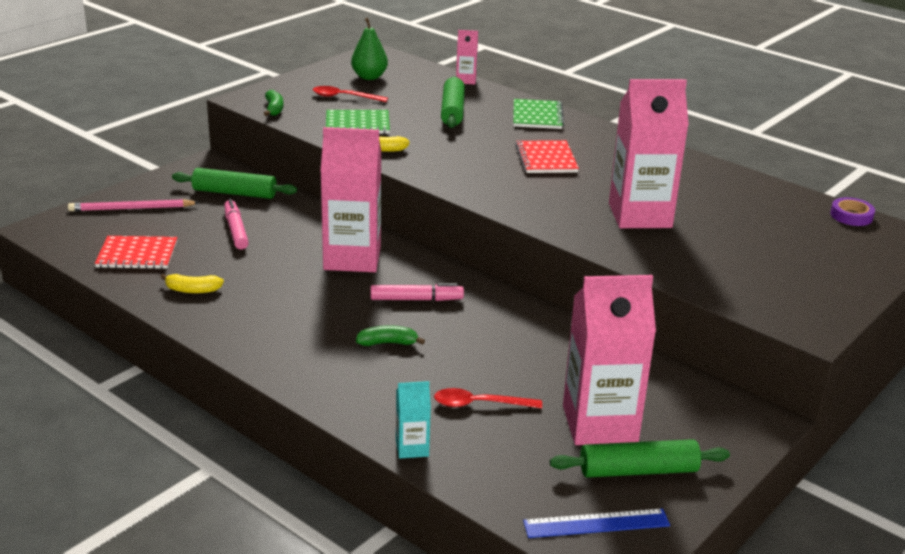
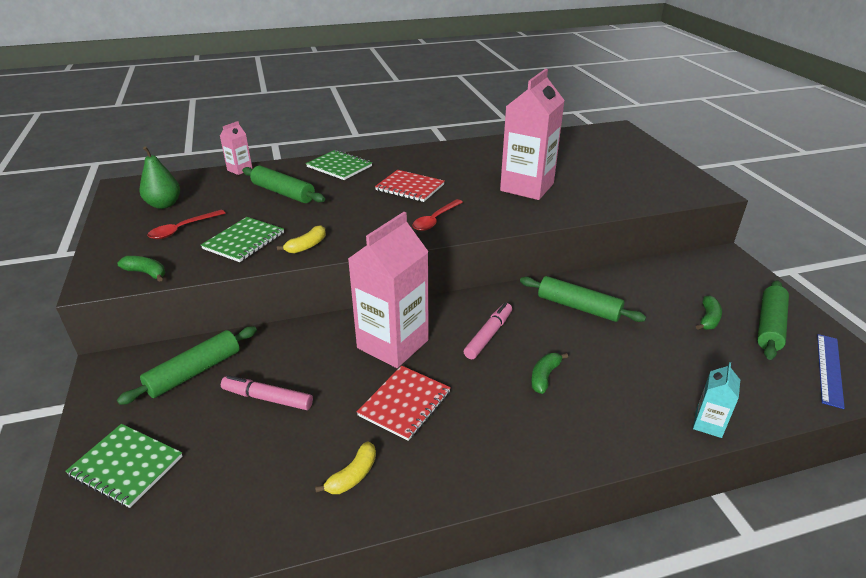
camera: 55 degrees left, 5 degrees up
(131, 208) = (126, 466): pink pencil -> green notebook
(137, 254) = (234, 497): red notebook -> red notebook (404, 403)
(479, 404) = (660, 363): red spoon -> red spoon (435, 220)
(521, 337) = (578, 307): none -> green rolling pin
(599, 424) = (708, 319): pink carton -> green banana
(851, 216) = (582, 132): purple tape -> none

